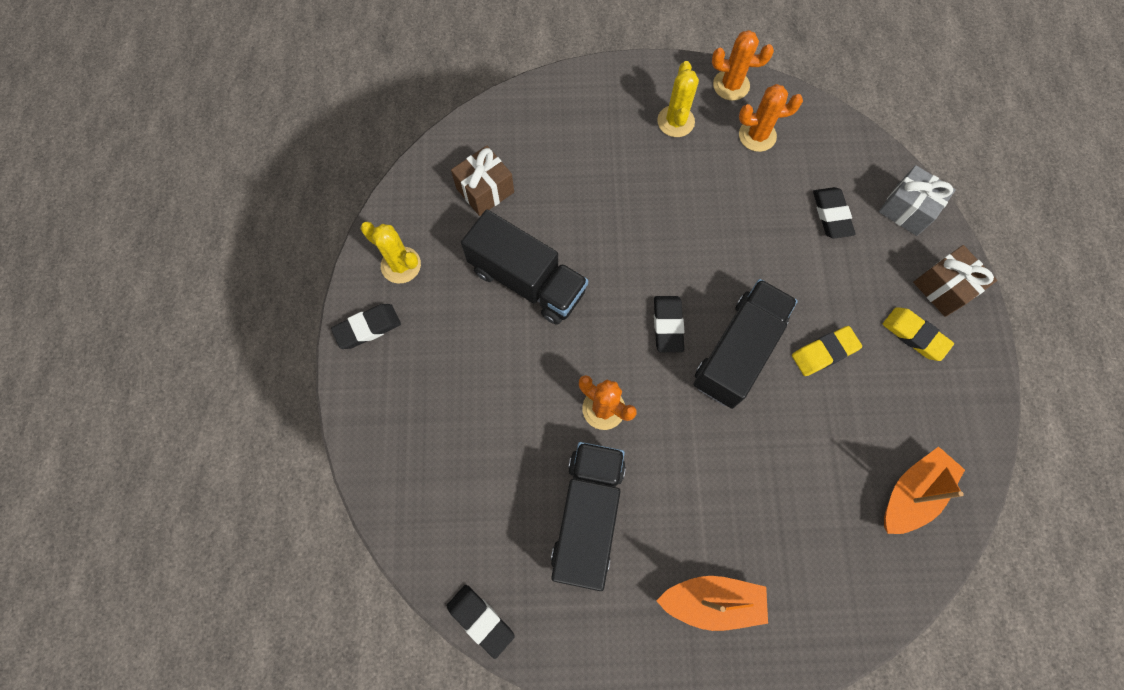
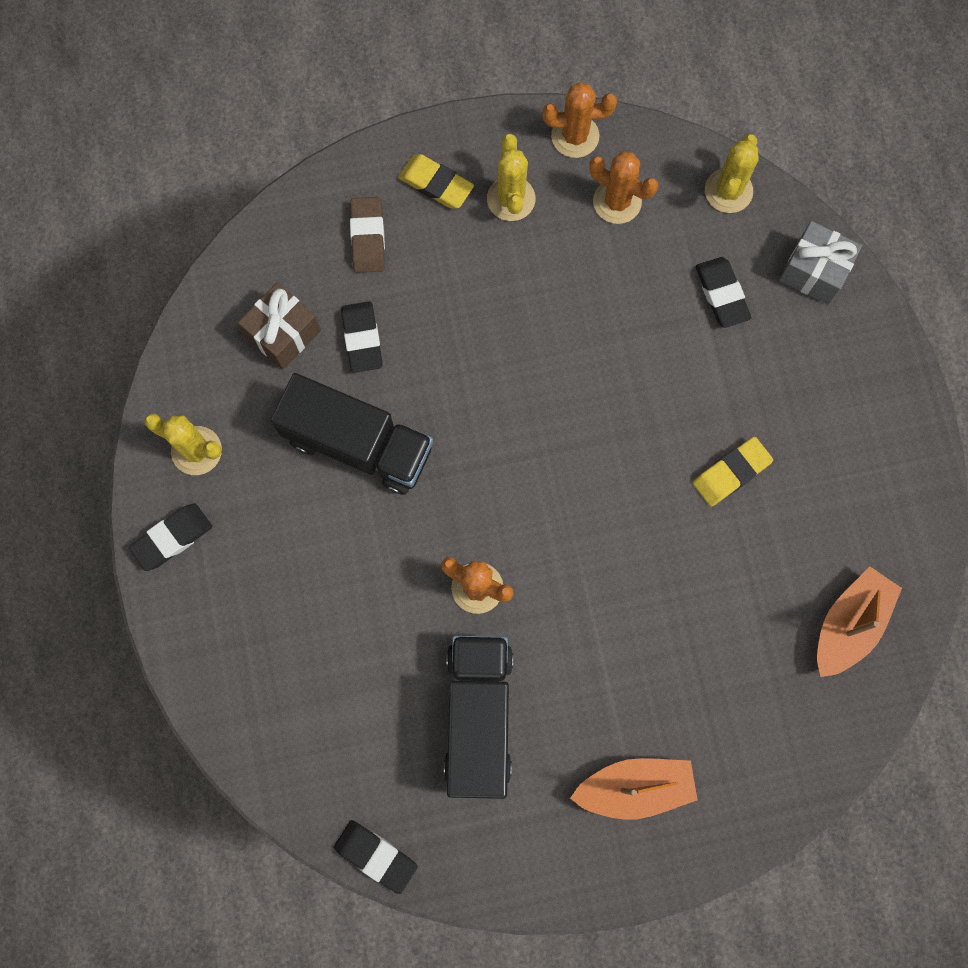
camera: 10 degrees left, 5 degrees up
(562, 132) = (368, 237): none -> brown eraser
(667, 325) = (539, 471): black eraser -> black eraser (362, 339)
(738, 351) = (628, 489): black truck -> none
(757, 135) = (617, 201): orange cactus -> orange cactus turned 45 degrees clockwise
(845, 141) = (728, 191): none -> yellow cactus
(914, 335) = (836, 433): yellow eraser -> yellow eraser (436, 184)
(943, 288) = (866, 367): brown gift -> none

